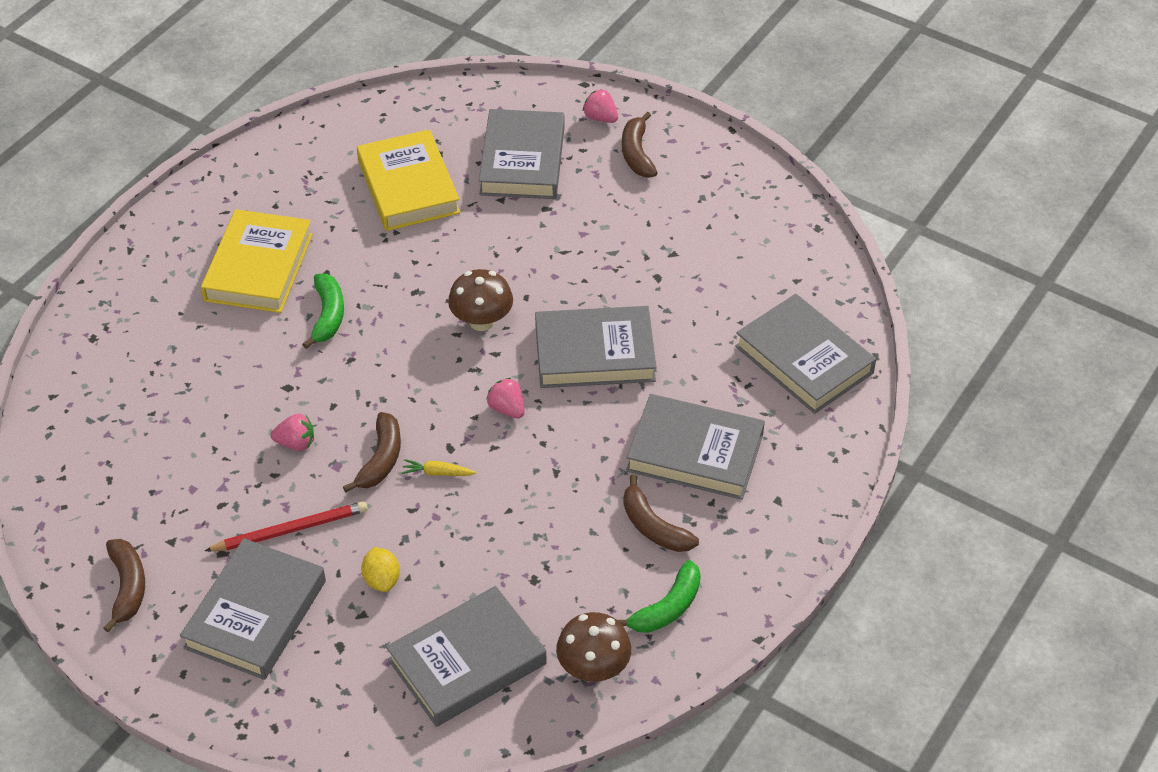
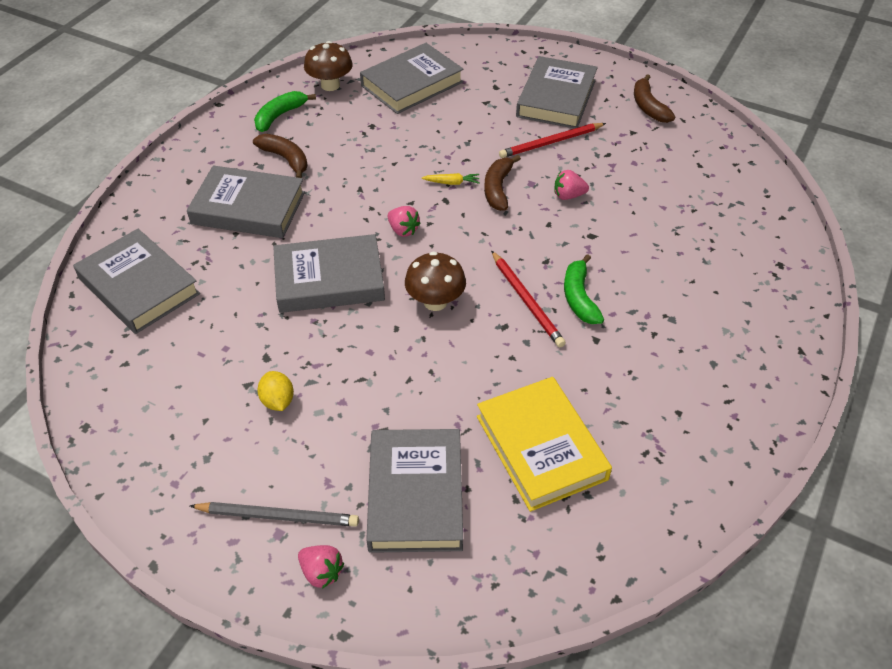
camera: 175 degrees right, 0 degrees up
(258, 267) = (664, 340): yellow book -> none
(382, 580) = (477, 119): yellow lemon -> yellow lemon (278, 401)
(385, 316) = (526, 300): none -> red pencil
(637, 154) = (277, 516): brown banana -> grey pencil

